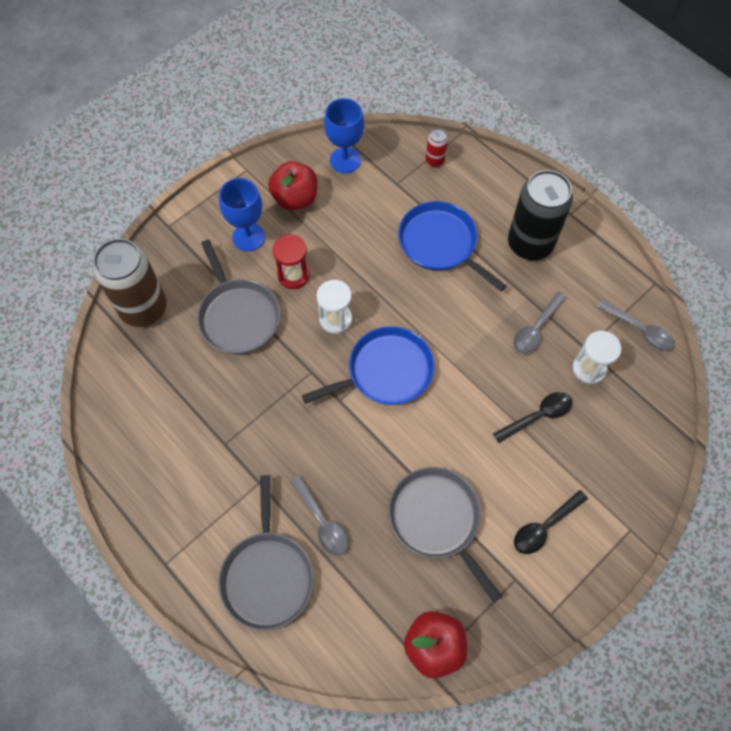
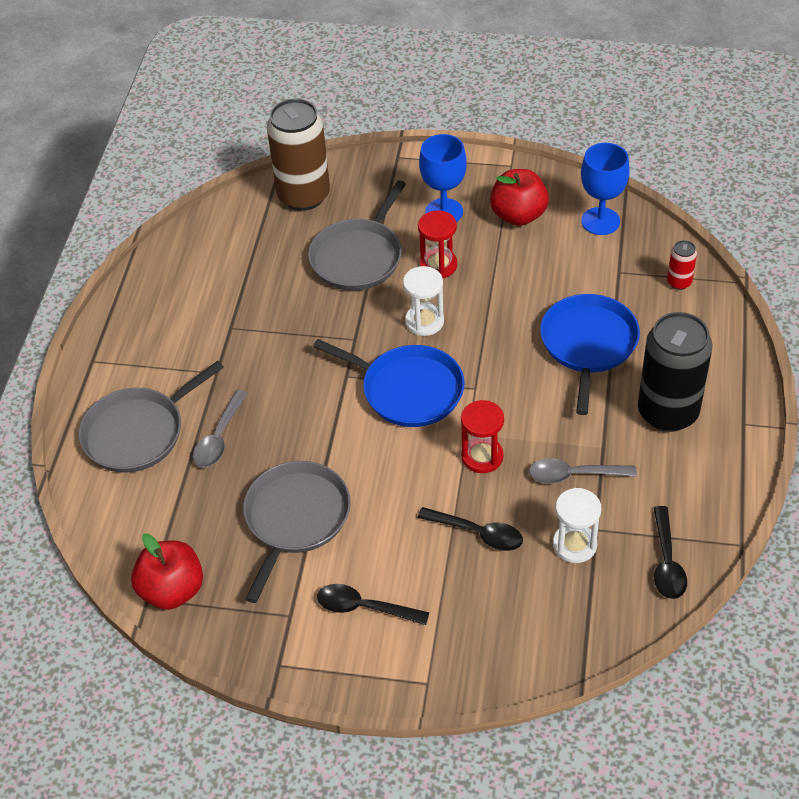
camera: 55 degrees right, 15 degrees down
(479, 369) = (482, 456): none -> red hourglass
(639, 330) = (667, 562): grey spoon -> black spoon

